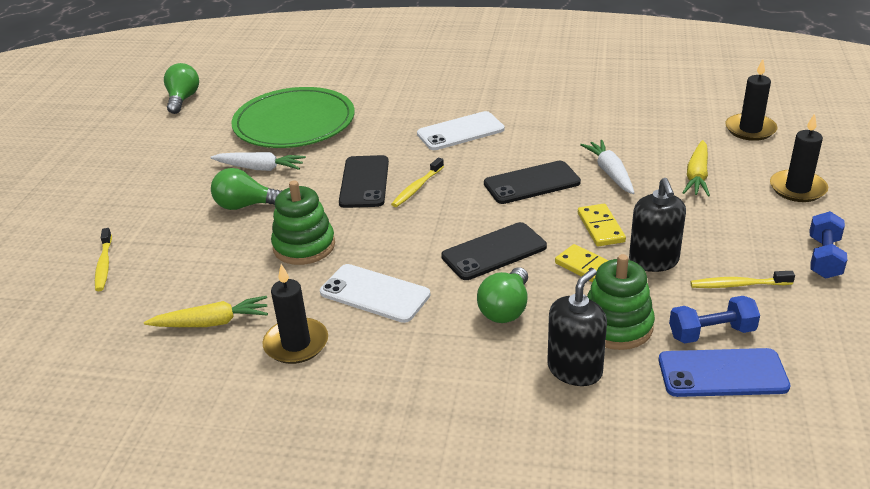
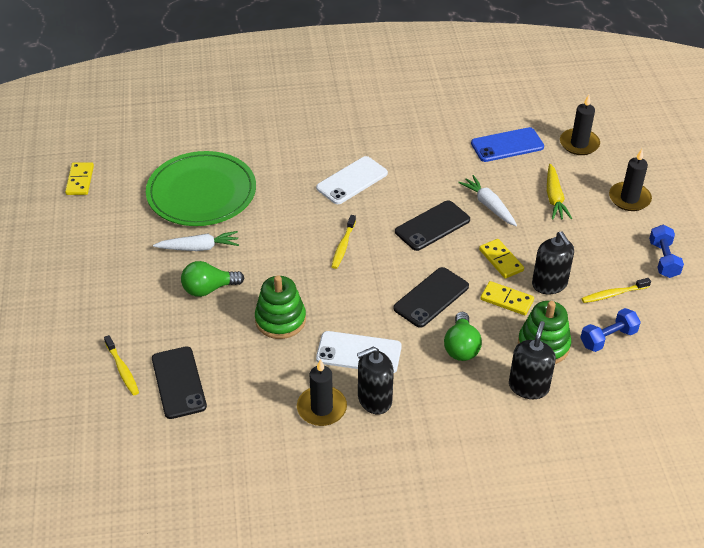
camera: 20 degrees left, 10 degrees up
(183, 99) = (80, 180): green light bulb -> yellow domino
(212, 322) = (246, 404): yellow carrot -> none
(364, 182) = (297, 247): black phone -> black phone (179, 382)
(365, 346) = (374, 399): none -> black soap dispenser
(722, 373) = (624, 369): blue phone -> blue phone (507, 145)

